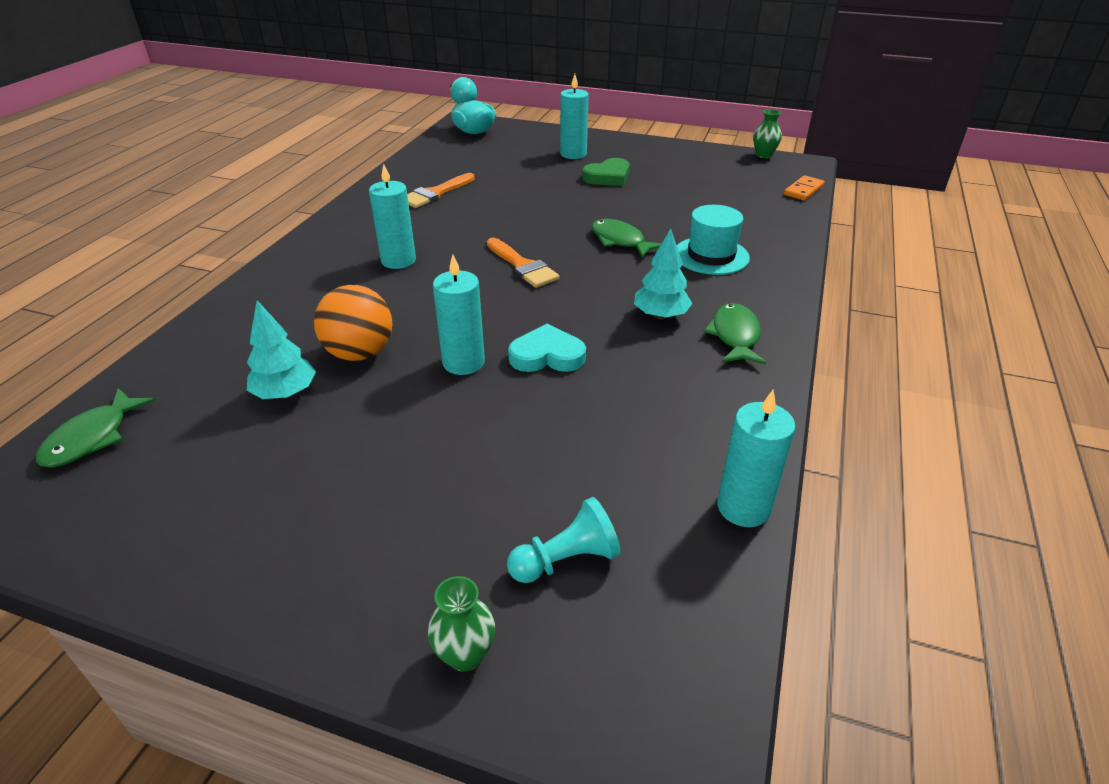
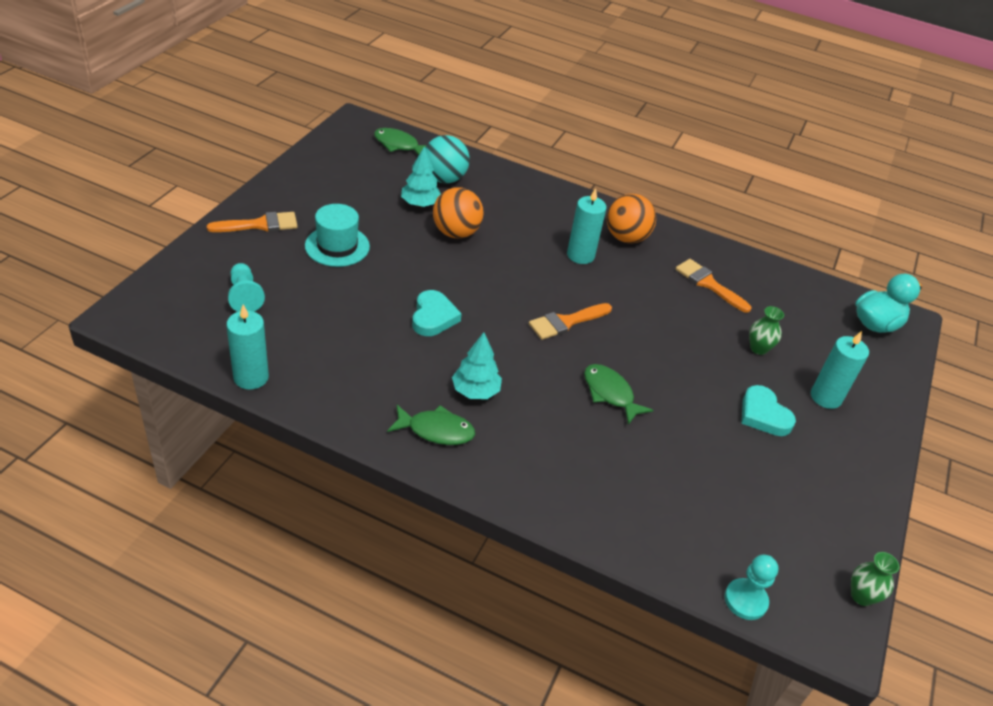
camera: 90 degrees right, 5 degrees up
(214, 376) = (444, 179): none -> turquoise ball
(351, 588) = (260, 225): none -> orange brush
(360, 234) = (626, 238): none -> orange ball
(463, 362) = (434, 276): turquoise candle -> none
(465, 654) = (205, 256): green vase -> green vase (758, 348)
(608, 177) = (763, 415): green heart -> turquoise heart
(620, 241) = (610, 393): green fish -> green fish turned 90 degrees counterclockwise
(711, 256) = (577, 454): turquoise hat -> turquoise hat (337, 246)
(803, 190) = (745, 600): orange domino -> turquoise pawn

